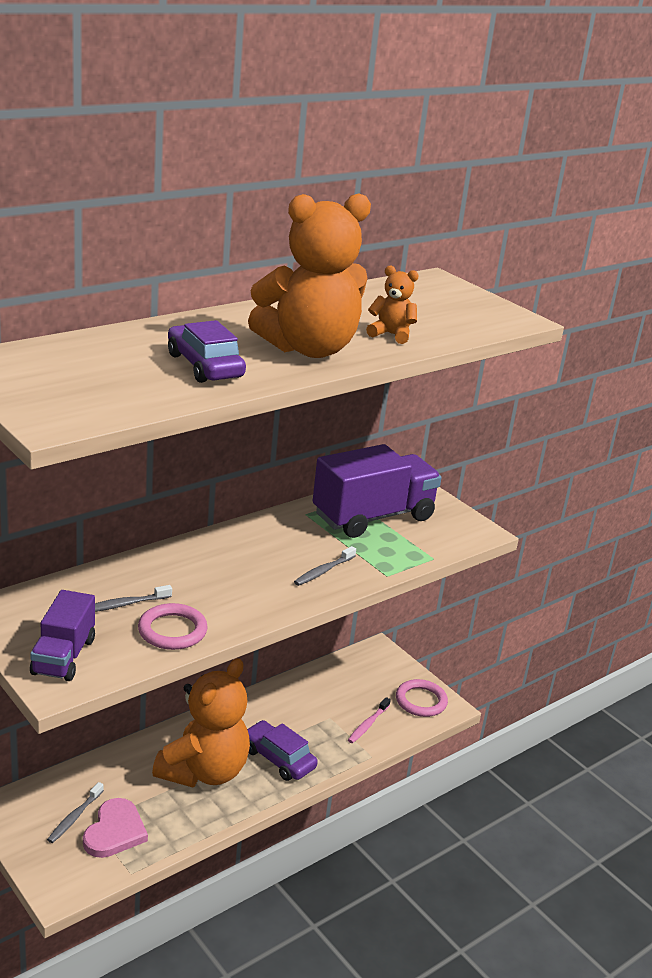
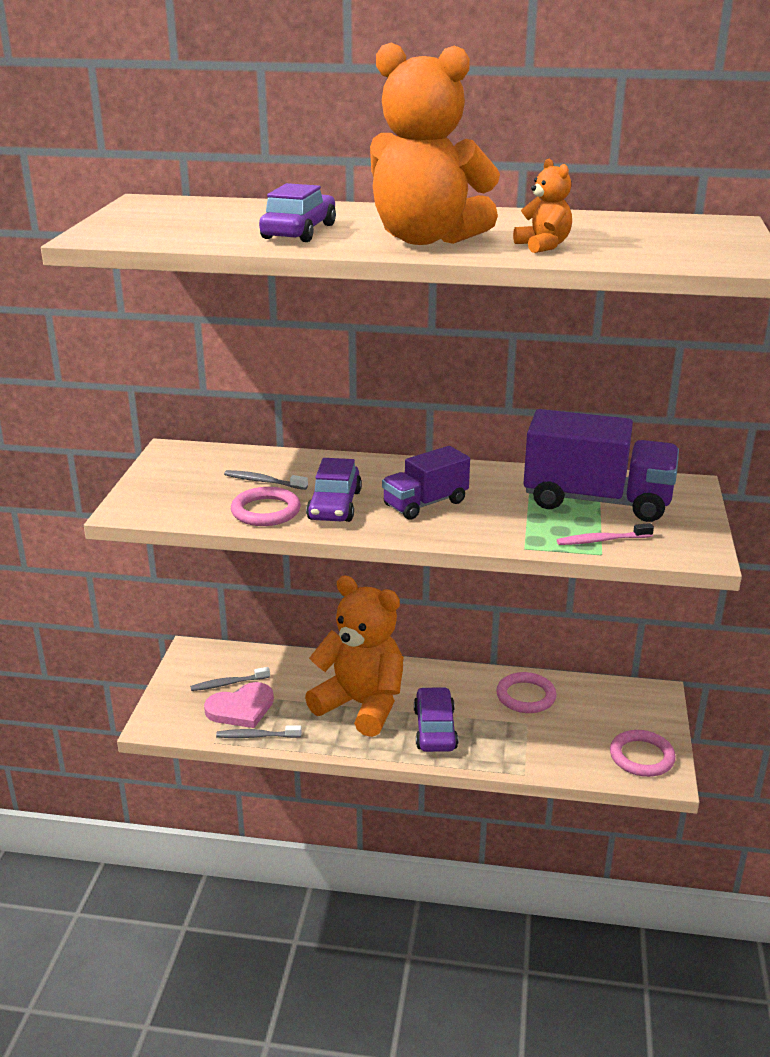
camera: 50 degrees right, 0 degrees up
(63, 656) = (164, 495): purple truck -> purple truck (425, 504)
(204, 771) = (361, 705): orange teddy bear -> orange teddy bear turned 135 degrees counterclockwise
(215, 600) = (334, 505): none -> purple car
(305, 697) = (526, 696): none -> pink ring
(324, 571) = (468, 522): grey toothbrush -> grey toothbrush (257, 736)
(368, 724) = (557, 747): pink toothbrush -> pink toothbrush (602, 540)

